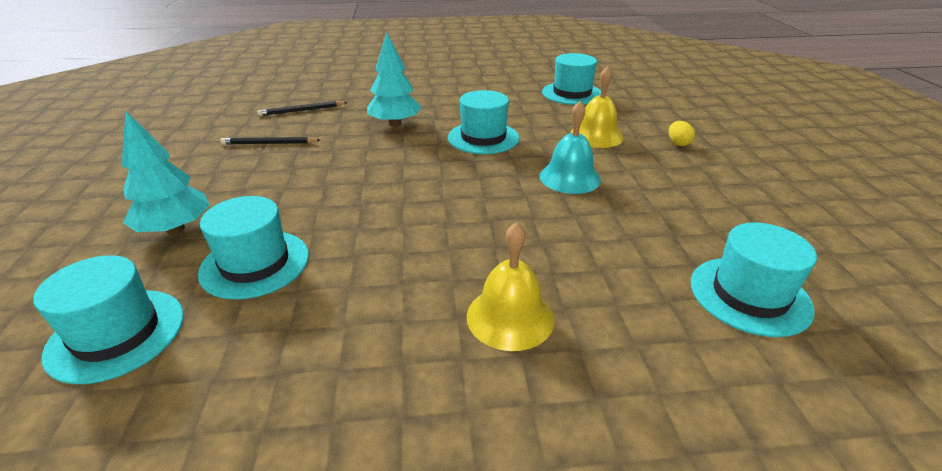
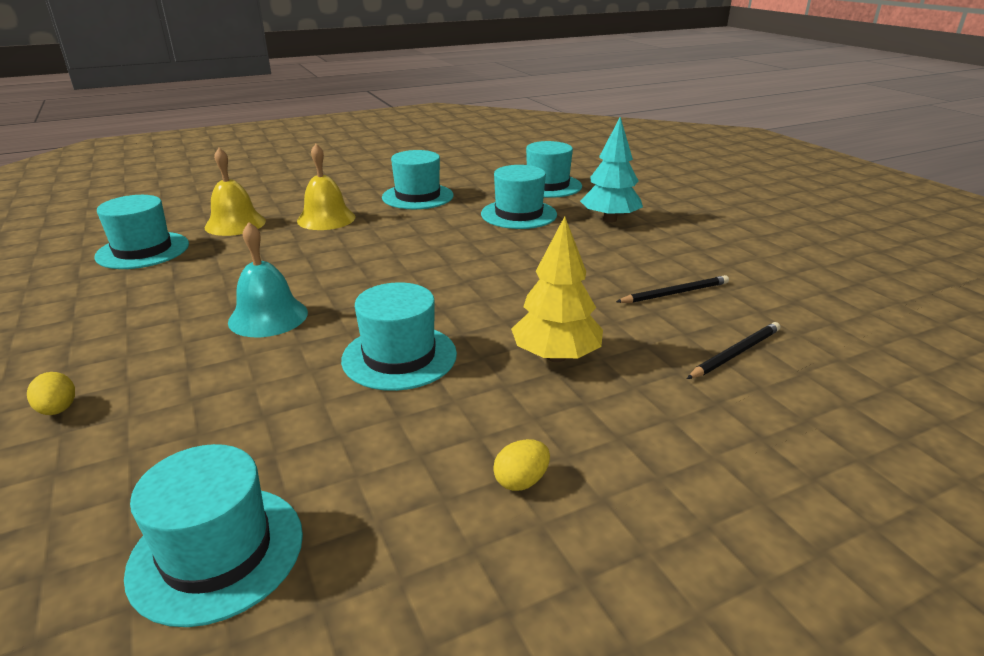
camera: 160 degrees right, 5 degrees down
(344, 354) = (417, 196): none -> turquoise hat
(395, 124) = (556, 356): turquoise tree -> yellow tree
(455, 92) = (521, 481): none -> yellow egg
(596, 136) = (205, 399): yellow bell -> yellow bell (235, 224)

